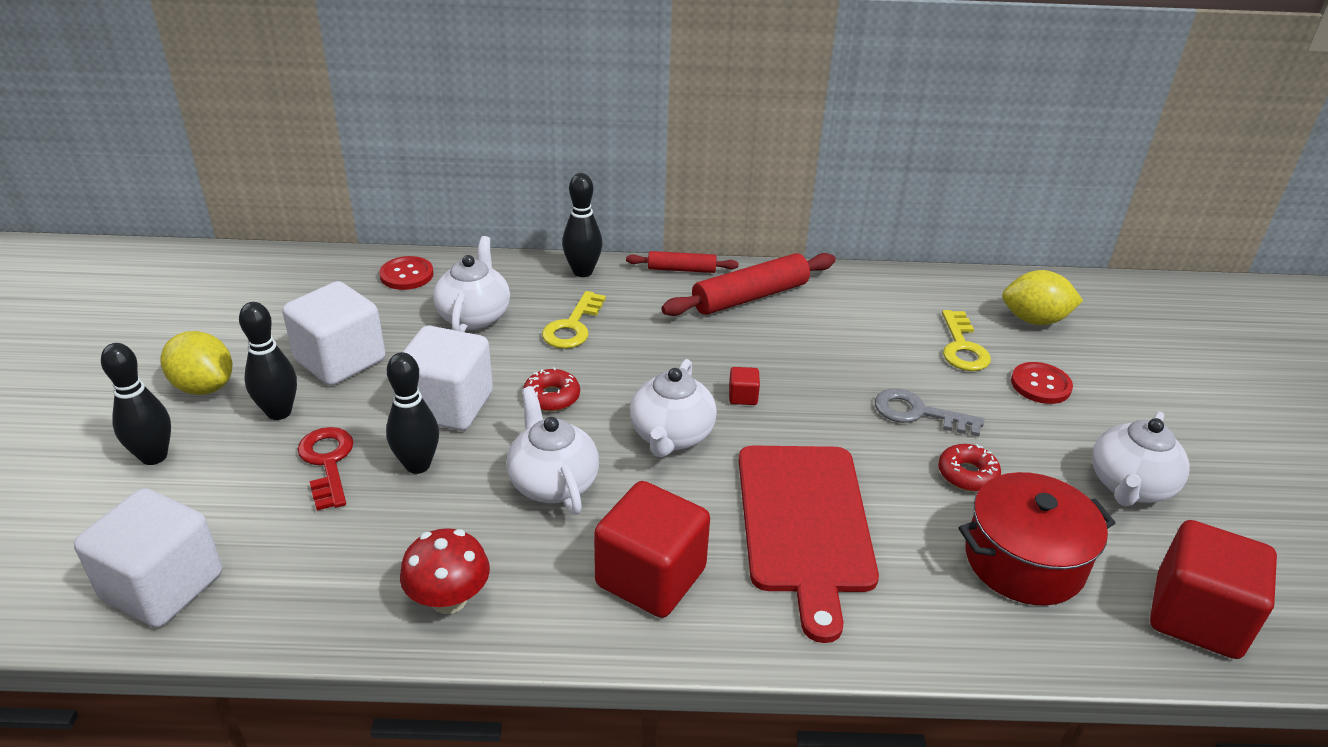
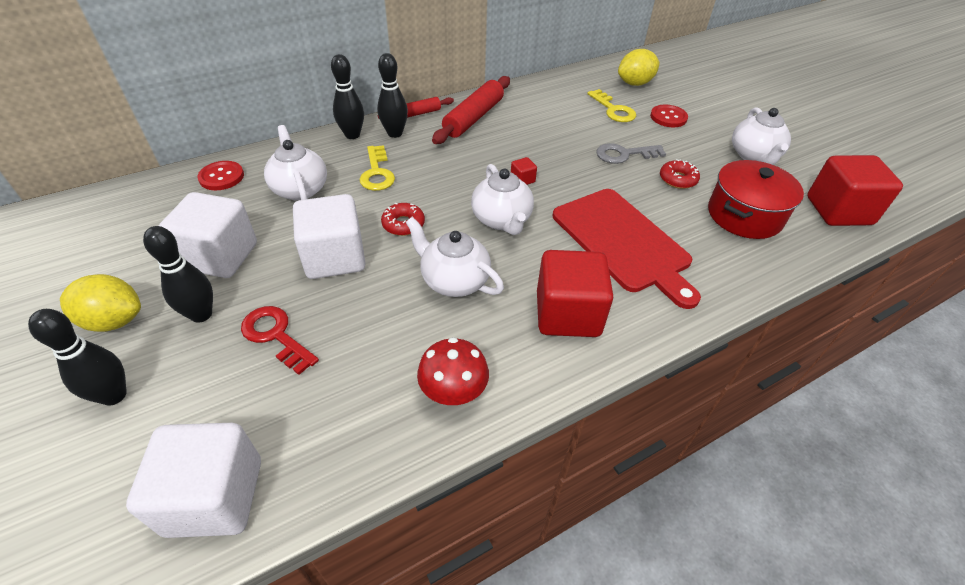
camera: 30 degrees left, 10 degrees up
(417, 465) = (348, 308): black bowling pin -> black bowling pin (395, 133)

